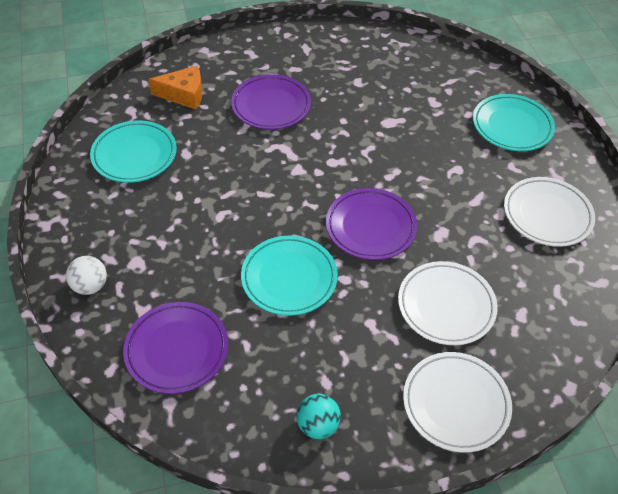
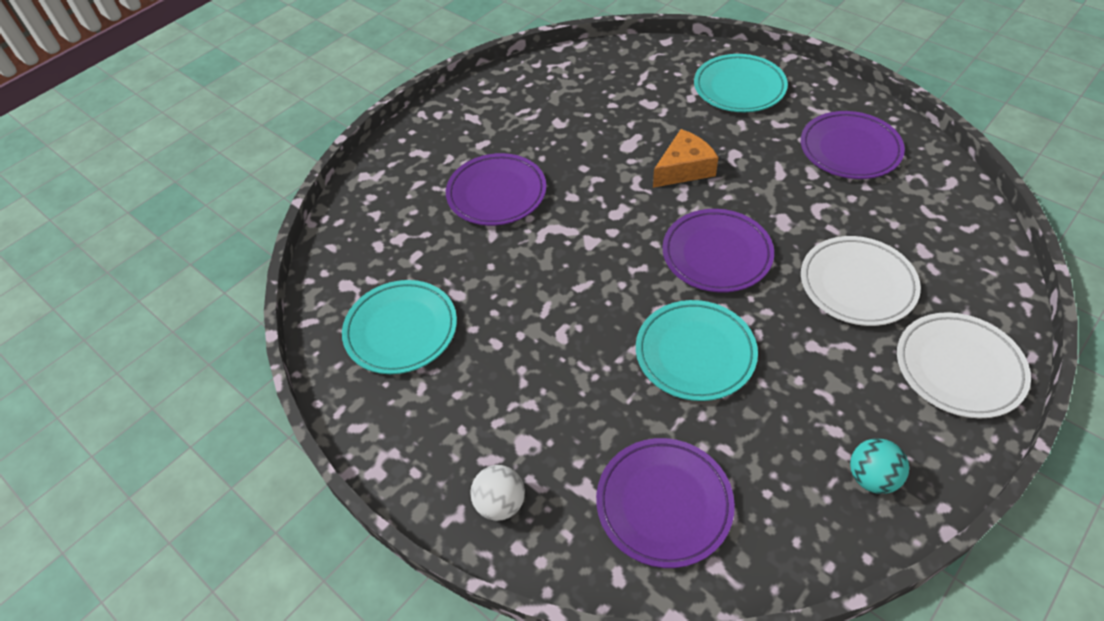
camera: 30 degrees left, 0 degrees up
(184, 94) = (390, 234): orange cheese -> orange cheese (684, 169)
(547, 215) = (850, 150): white plate -> purple plate

